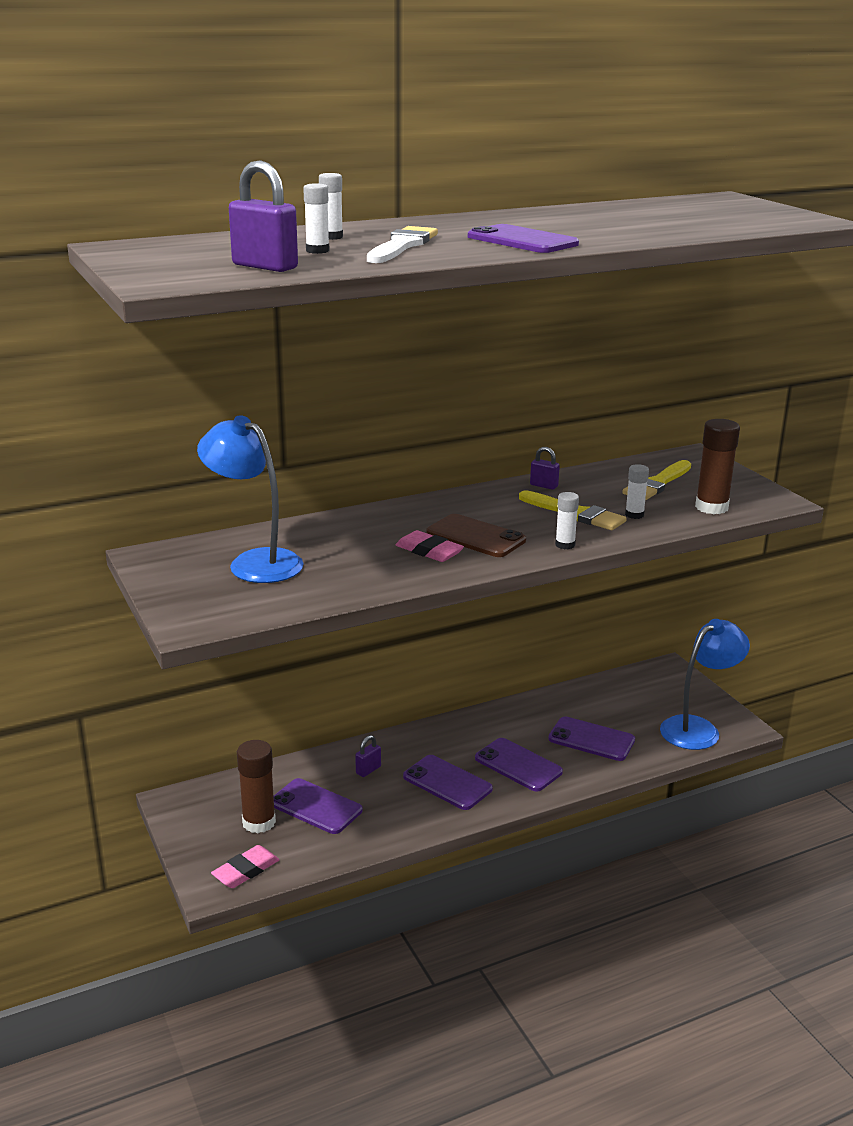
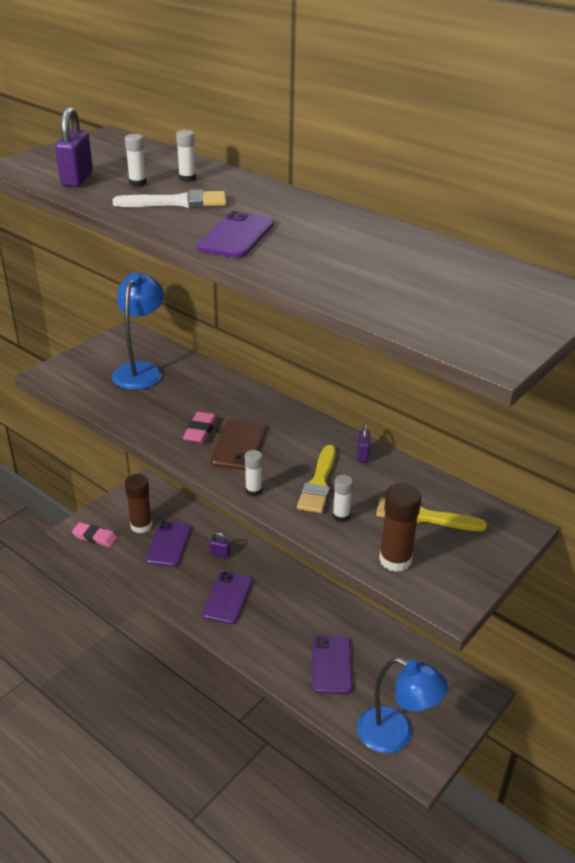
camera: 65 degrees right, 10 degrees up
(518, 765) = (271, 630): purple phone -> none

